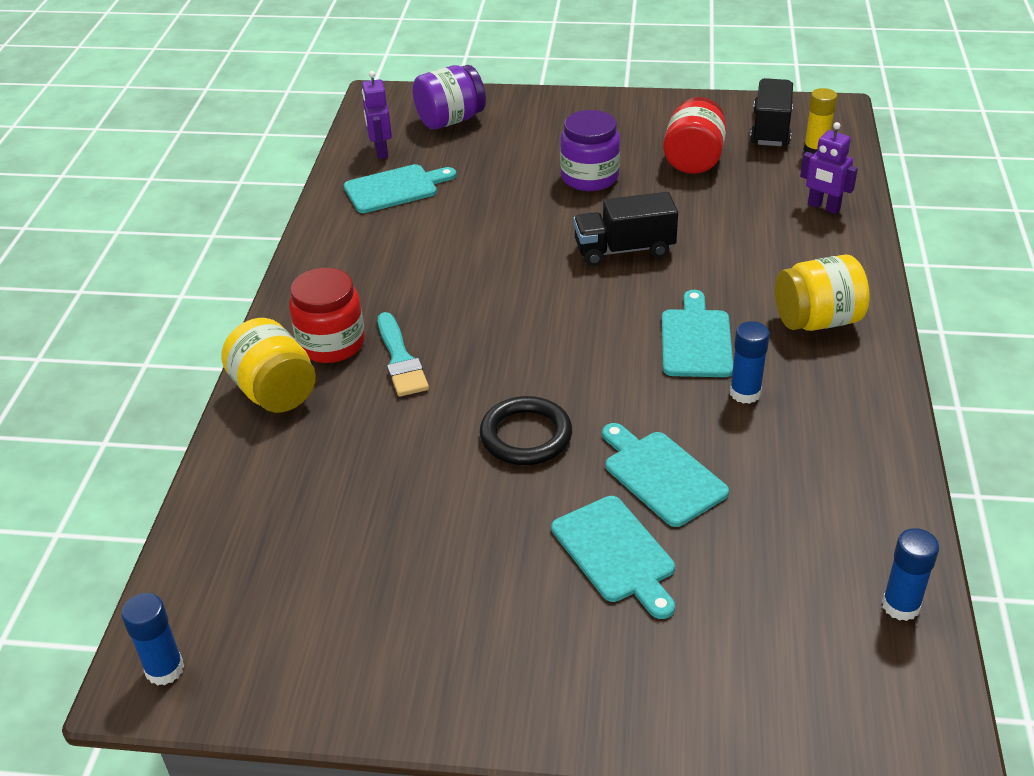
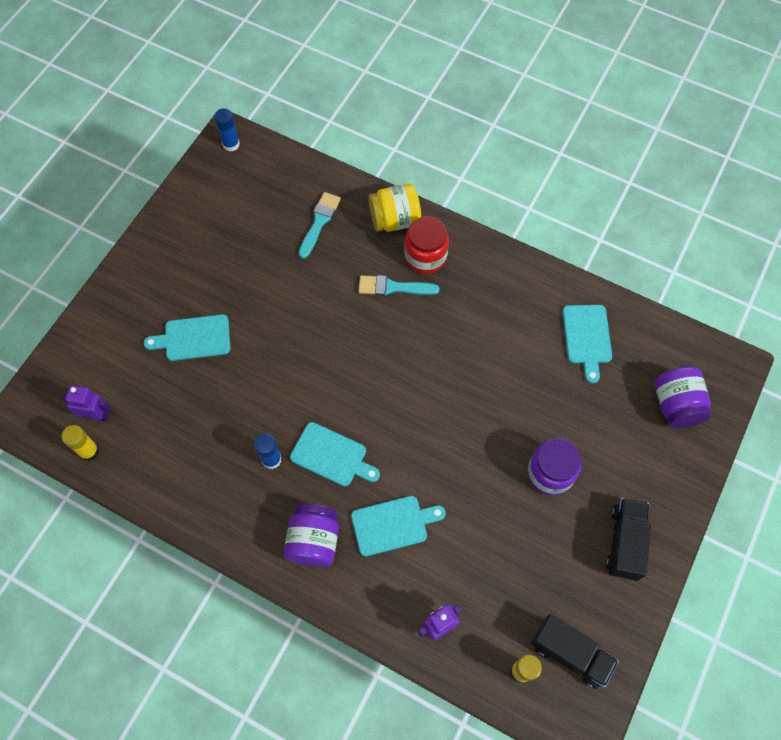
camera: 110 degrees right, 25 degrees up
(311, 476) = (319, 222): none -> turquoise brush
(380, 151) = (644, 343): purple robot -> purple robot (96, 415)
(526, 435) = (297, 329): black ring -> none
(624, 250) = (447, 456): black truck -> black truck (624, 543)
(661, 475) = (232, 383): turquoise cutting board -> turquoise cutting board (393, 524)
(693, 160) = (545, 563): red jar -> none
(817, 321) = (314, 541): yellow jar -> purple jar
(900, 606) = (89, 451): blue glue stick -> yellow glue stick

